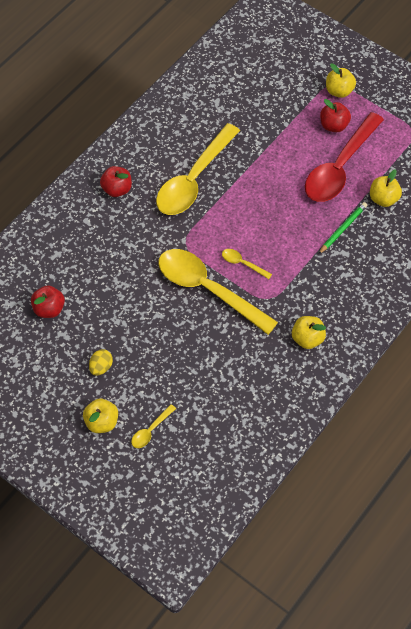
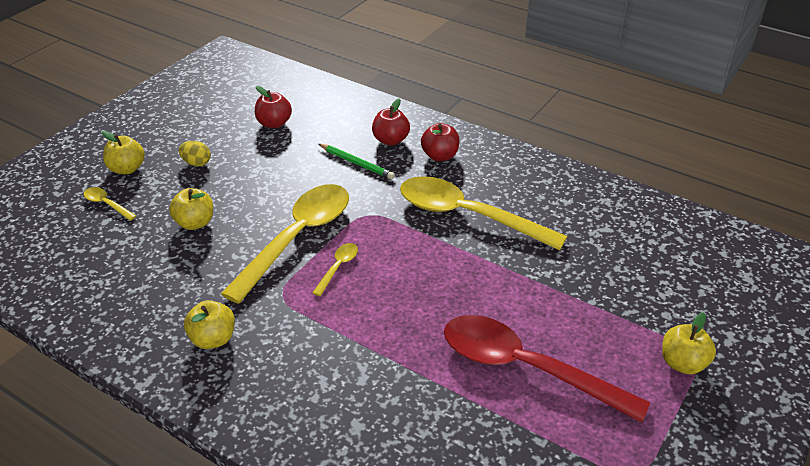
camera: 85 degrees right, 20 degrees down
(333, 125) = (608, 358): red apple -> red apple (390, 140)
(343, 229) = (407, 375): green pencil -> green pencil (356, 163)
(383, 199) = (474, 428): yellow apple -> yellow apple (195, 223)

